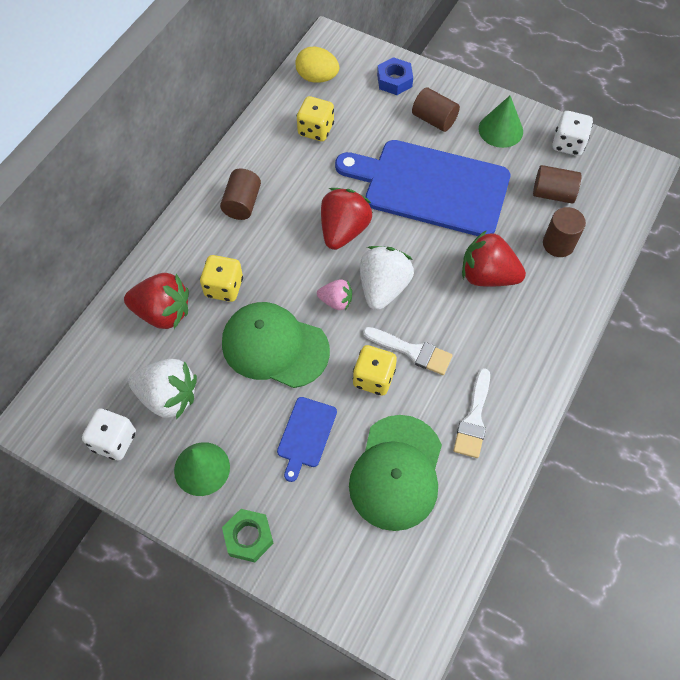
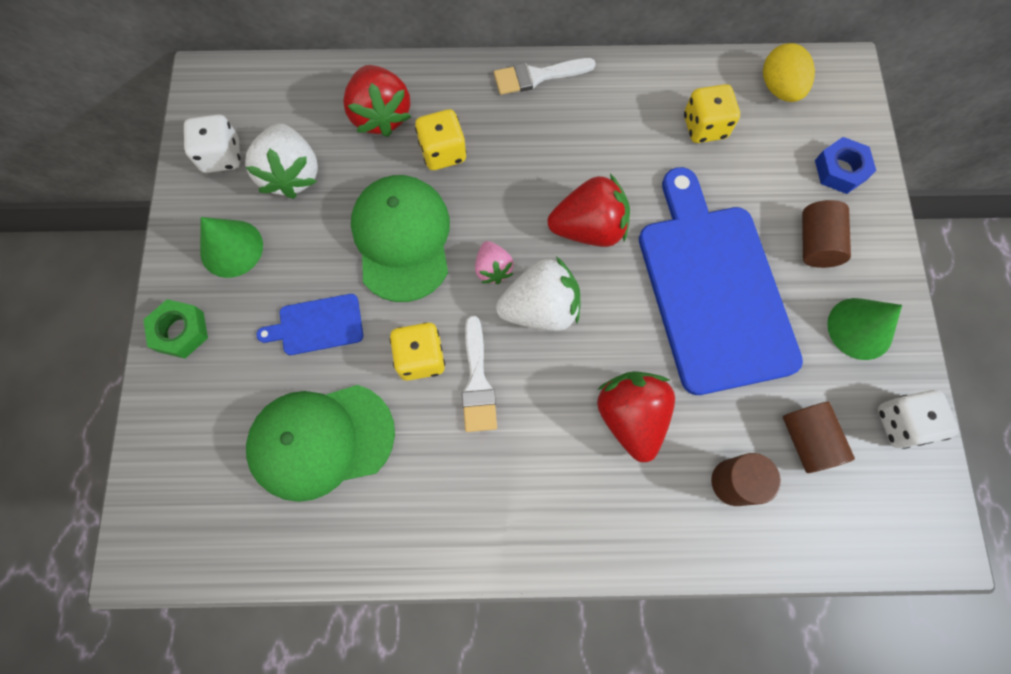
camera: 60 degrees right, 10 degrees up
(242, 203) = (556, 111): brown cylinder -> none
(473, 419) = (429, 493): white brush -> white brush (537, 76)

